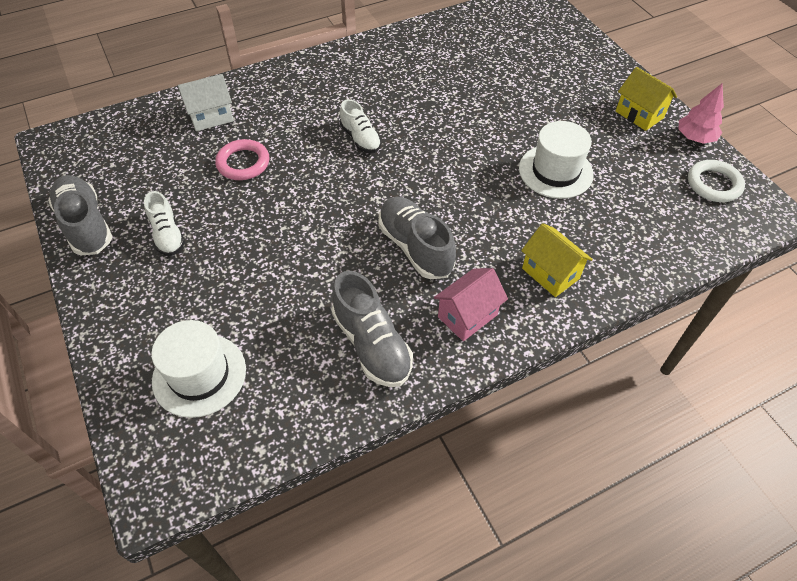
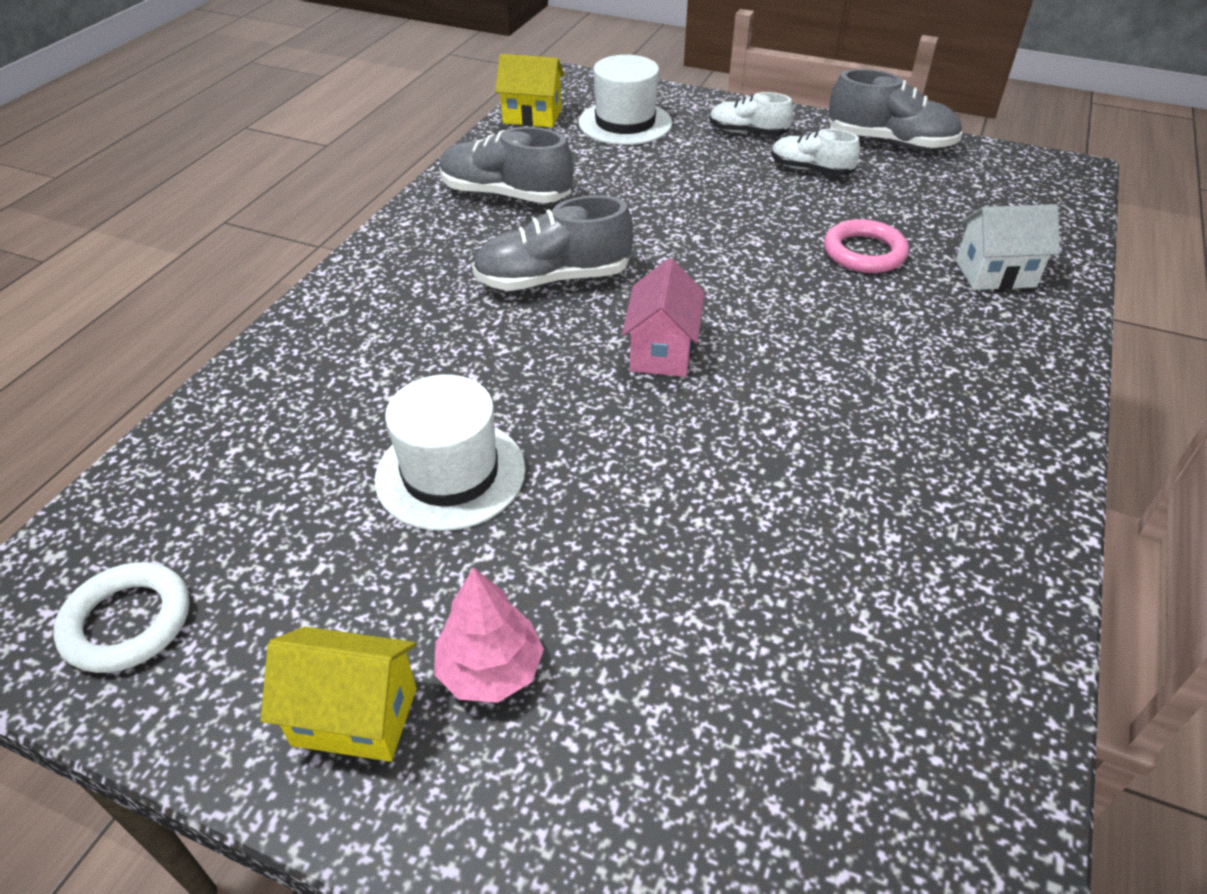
camera: 140 degrees right, 10 degrees down
(211, 117) = (995, 274): white house -> white house turned 60 degrees clockwise
(360, 138) = (786, 354): white shoe -> white shoe (747, 132)
(415, 247) = (553, 279): grey shoe -> grey shoe turned 150 degrees clockwise
(467, 316) = (430, 253): pink house -> pink house (661, 351)
(550, 273) = (360, 334): yellow house -> yellow house (532, 116)
(695, 137) = (194, 730): pink tree -> pink tree (490, 670)

